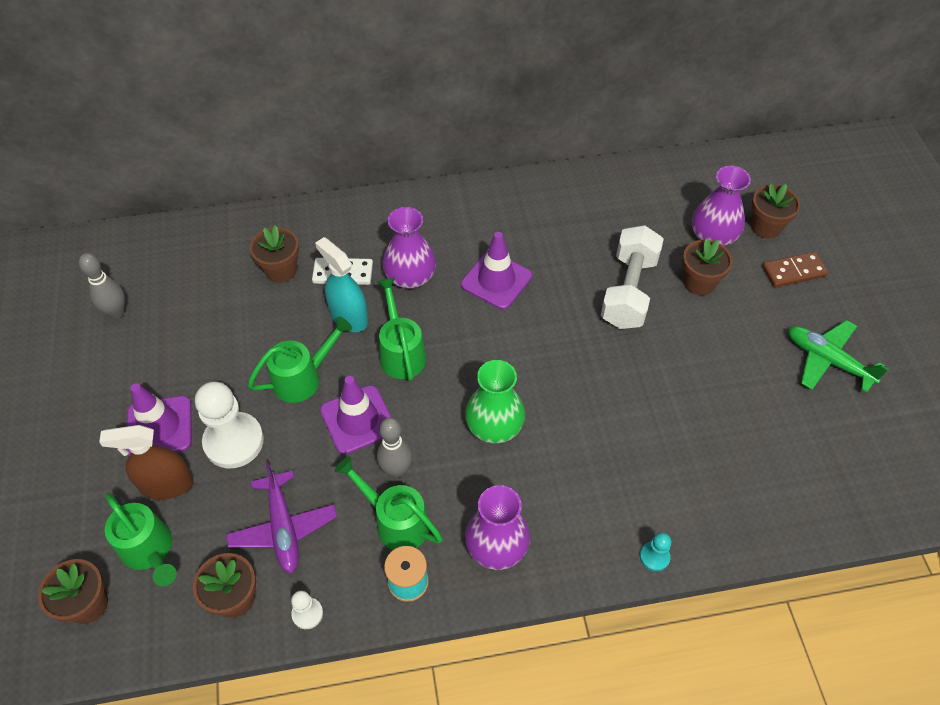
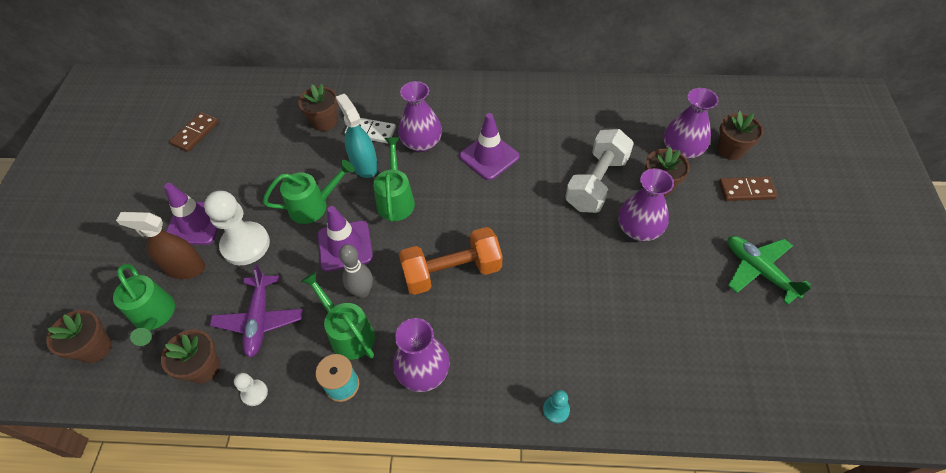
camera: 15 degrees right, 0 degrees up
(117, 312) = (195, 133): grey bowling pin -> brown domino
(494, 426) = (452, 272): green vase -> orange dumbbell
(689, 337) = (638, 229): none -> purple vase

